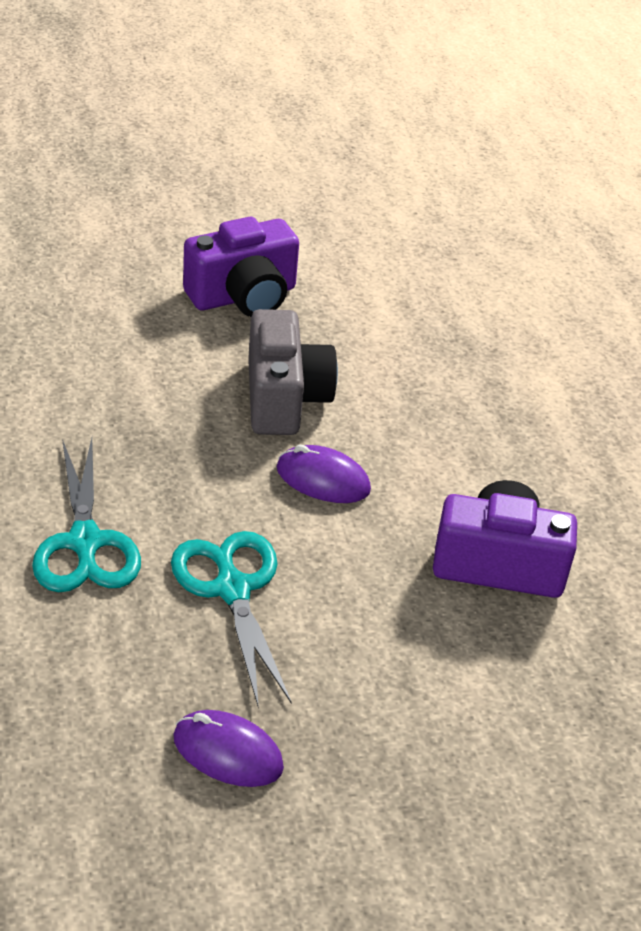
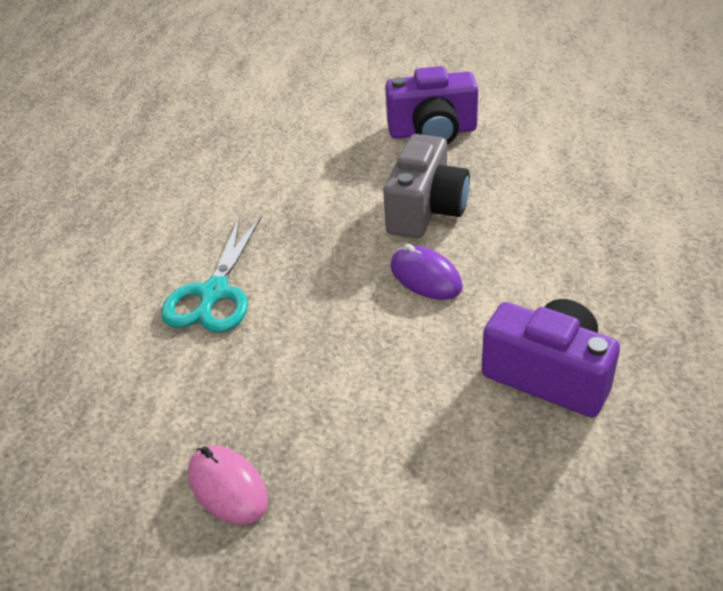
camera: 30 degrees right, 0 degrees up
(228, 752) = (228, 487): purple mouse -> pink mouse
(232, 588) = (305, 350): turquoise scissors -> none

